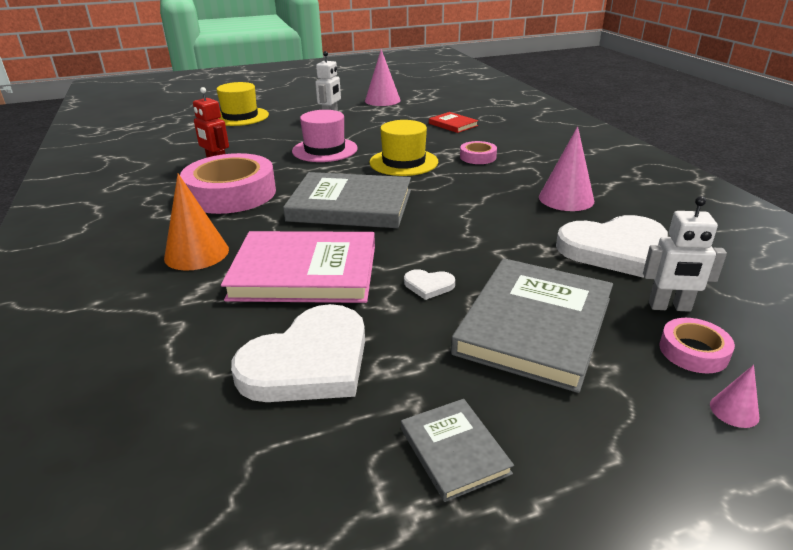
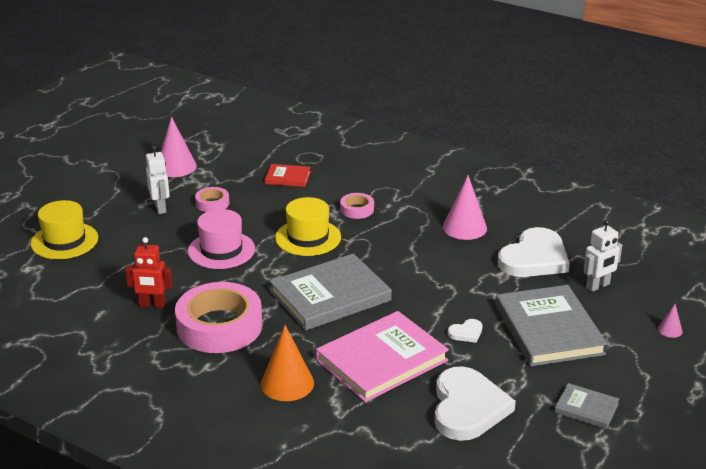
camera: 40 degrees left, 0 degrees up
(693, 351) = (630, 307): pink tape -> pink tape (212, 203)

